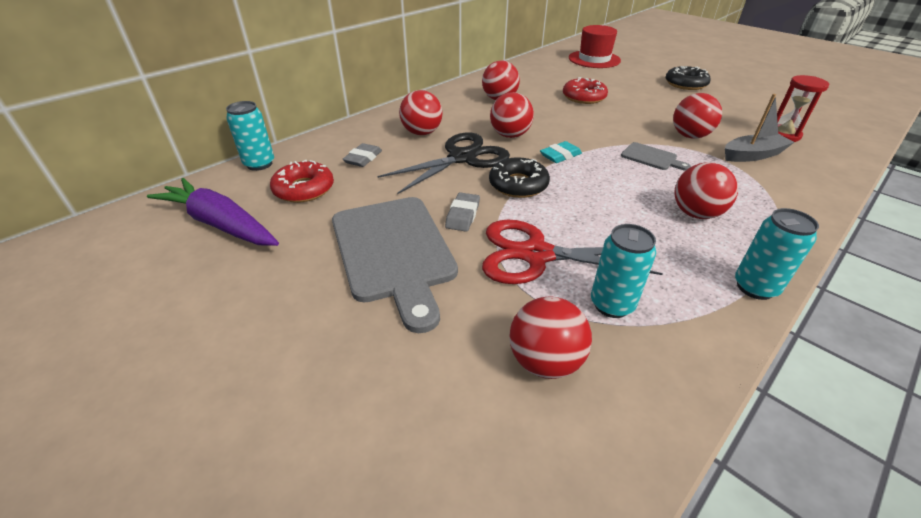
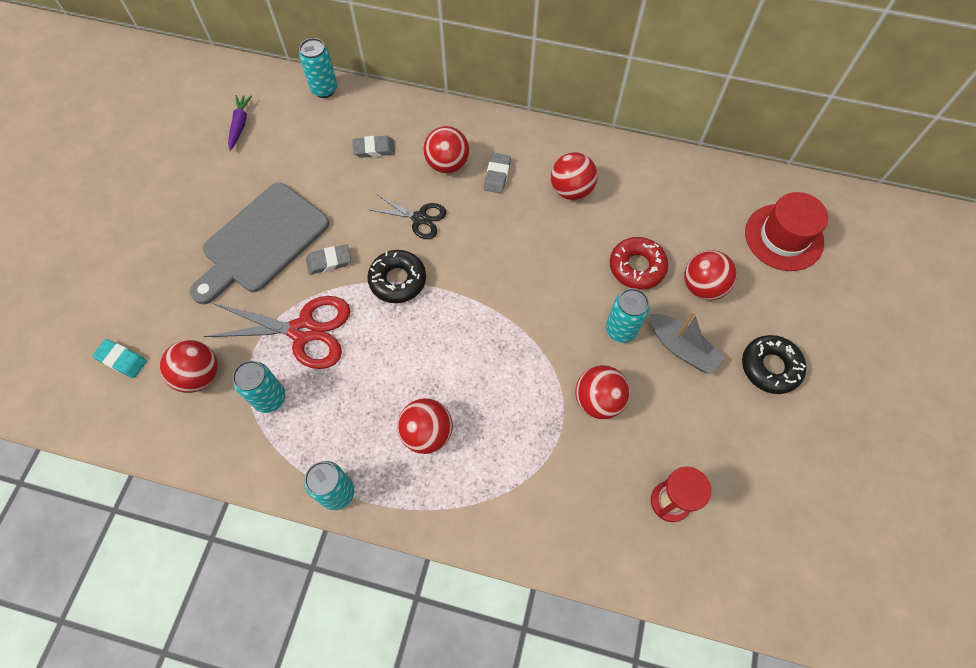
camera: 60 degrees right, 25 degrees up
(220, 224) = (240, 125): purple carrot -> purple carrot, size x0.52
(304, 189) = (307, 141): red donut -> none
(456, 118) = (497, 175): none -> grey eraser
(462, 158) = (419, 218): black scissors -> black scissors, size x0.58
(510, 135) = (489, 235): red ball -> red ball (703, 287)
(536, 254) = (303, 331): red scissors -> red scissors turned 120 degrees clockwise
(560, 155) = (472, 293): turquoise eraser -> turquoise eraser (122, 360)
(632, 114) = (621, 330): none -> turquoise can
(651, 157) = (519, 373): grey cutting board -> none
(752, 155) = (587, 471): grey boat -> grey boat (681, 348)

